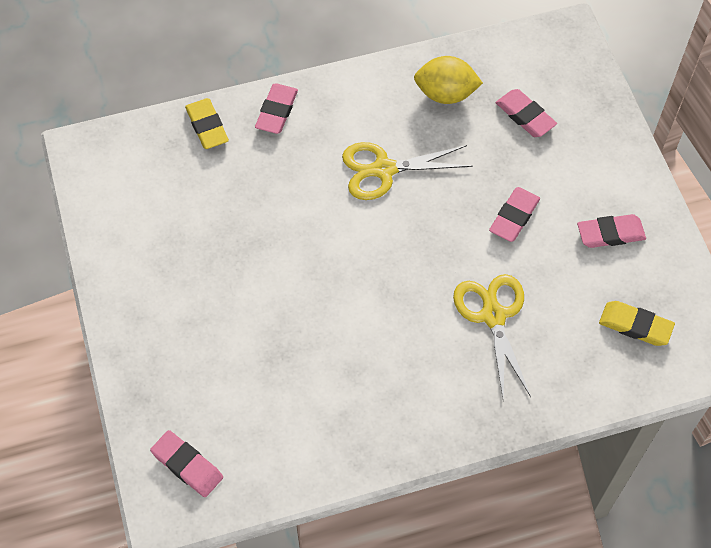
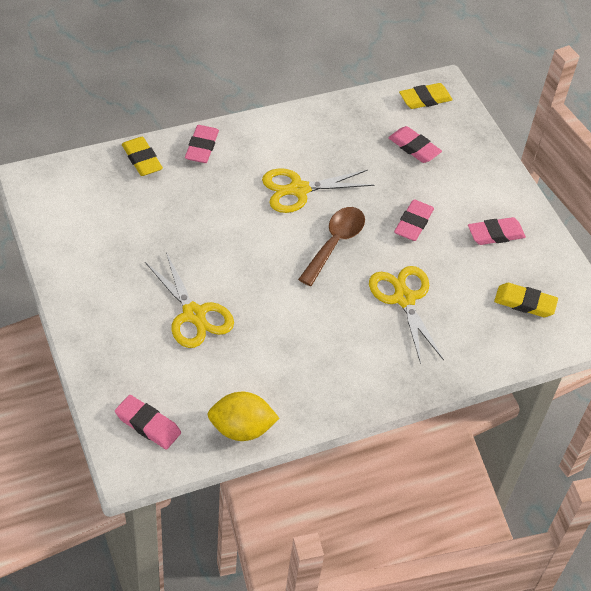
camera: 10 degrees left, 10 degrees down
(250, 328) = (194, 314): none -> yellow scissors
(420, 241) = (335, 243): none -> brown spoon
(445, 94) = (345, 132): yellow lemon -> yellow lemon (241, 429)
(545, 51) = (425, 99): none -> yellow eraser

